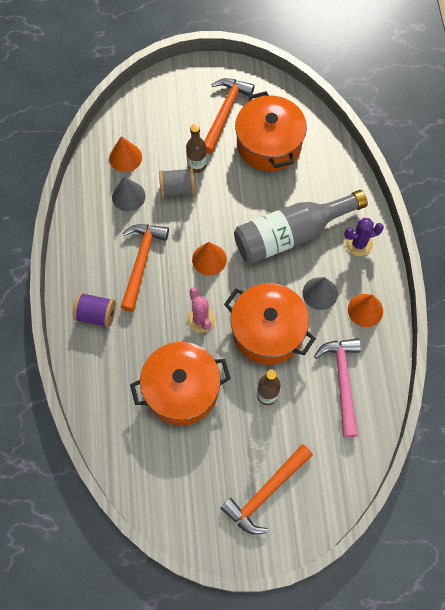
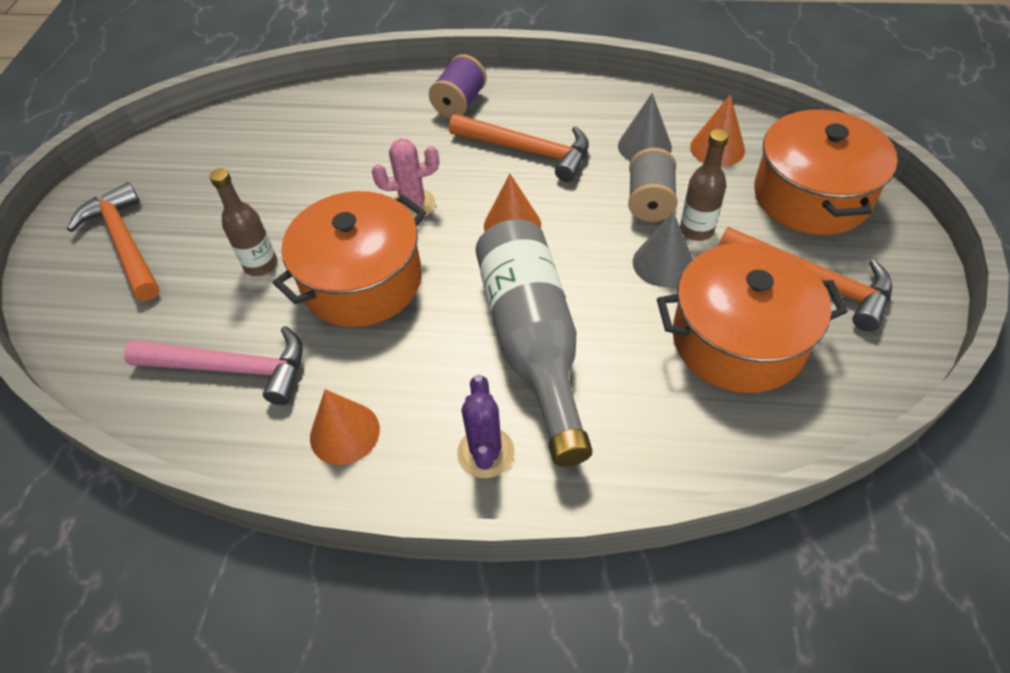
camera: 105 degrees right, 15 degrees down
(181, 390) = (316, 174): orange pot -> orange pot (811, 196)
(320, 293) = (403, 366): grey cone -> grey cone (663, 263)

